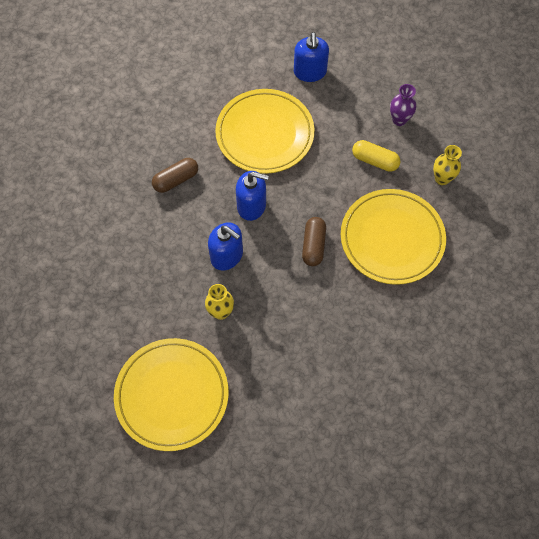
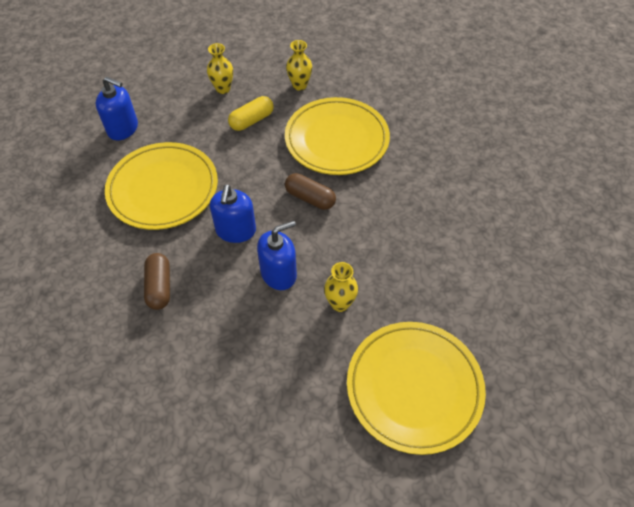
camera: 65 degrees left, 10 degrees down
(251, 206) = (236, 230): blue soap dispenser -> blue soap dispenser turned 150 degrees clockwise
(399, 120) = (223, 89): purple vase -> yellow vase

